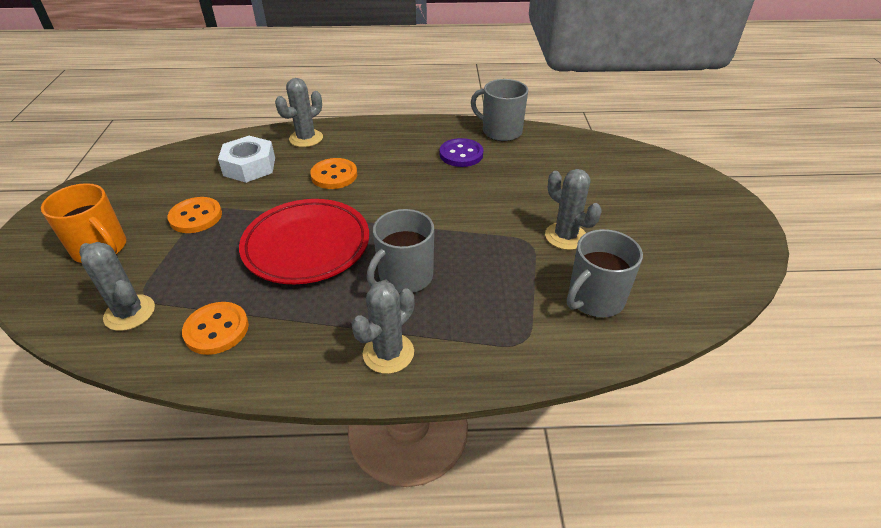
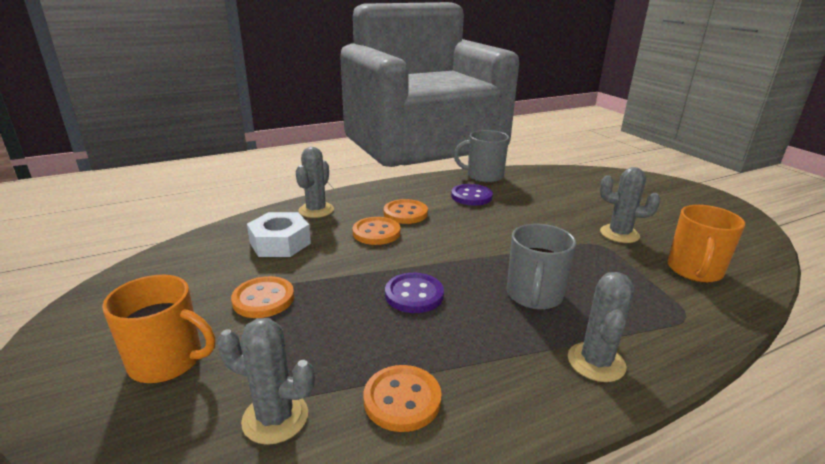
camera: 25 degrees left, 15 degrees down
(306, 246) = (414, 295): red plate -> purple button
(379, 160) = (405, 213): none -> orange button
(594, 299) = (694, 270): grey mug -> orange mug

